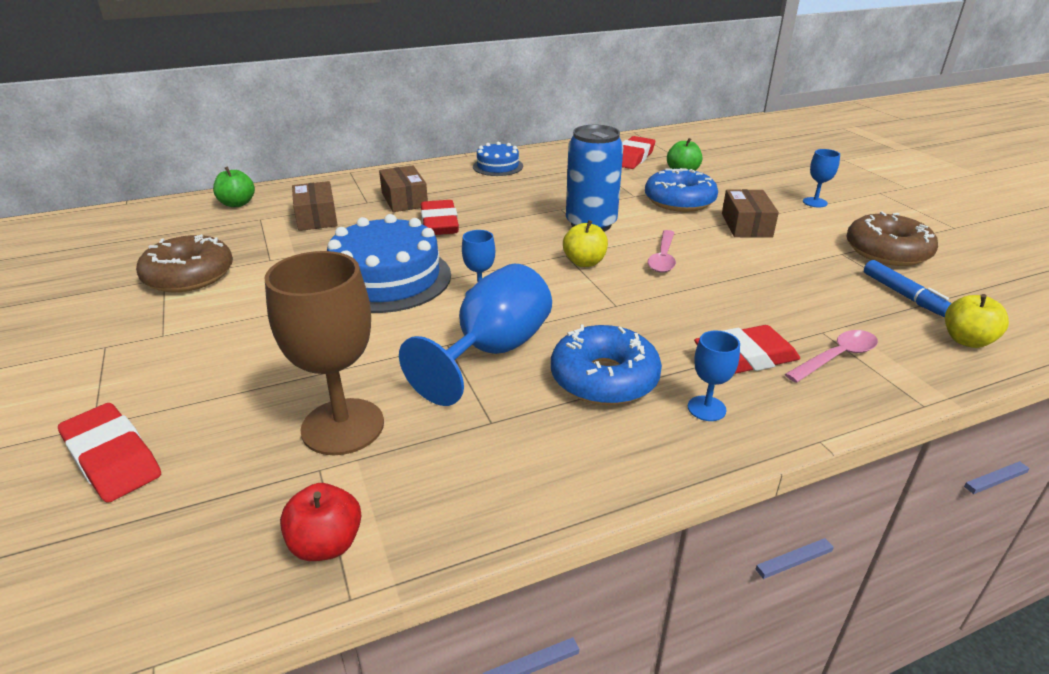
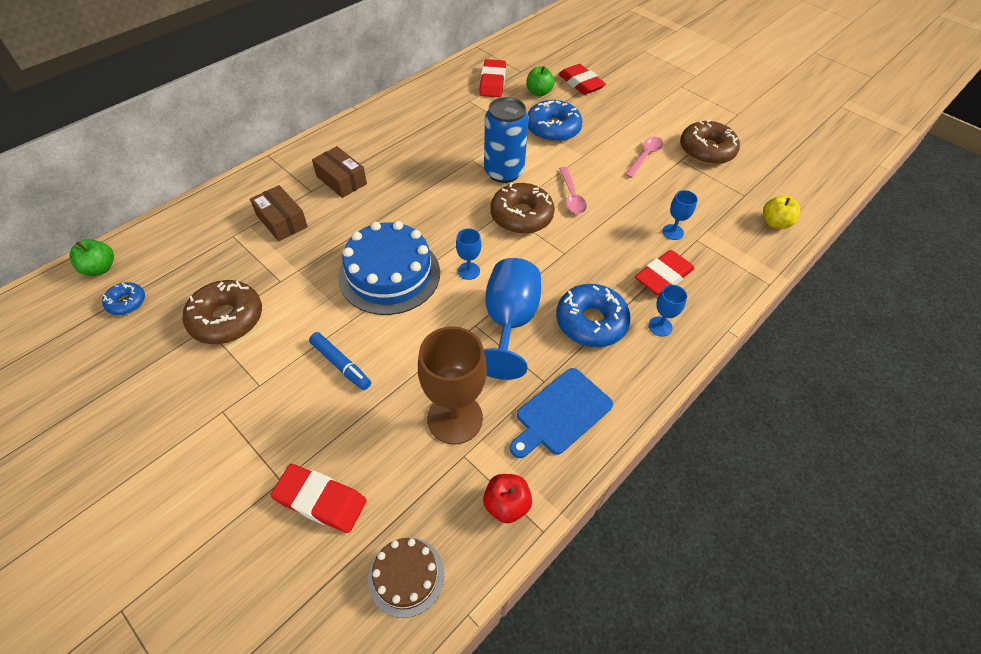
camera: 25 degrees left, 20 degrees up
(117, 244) = (126, 302): none -> blue donut
(123, 580) = (406, 576): none -> brown cake
(237, 204) = (196, 222): green apple -> green apple (100, 268)
(439, 224) = (389, 202): red eraser -> red eraser (581, 83)
(488, 463) = (561, 413): none -> blue cutting board
(498, 166) = (392, 118): blue cake -> none
(584, 262) = (521, 216): yellow apple -> brown donut
(746, 225) = (610, 145): brown box -> none
(815, 202) = (644, 108): blue goblet -> blue goblet (673, 232)
(836, 357) = (712, 260): pink spoon -> pink spoon (645, 156)
(904, 295) = (730, 192): blue marker -> blue marker (341, 364)

